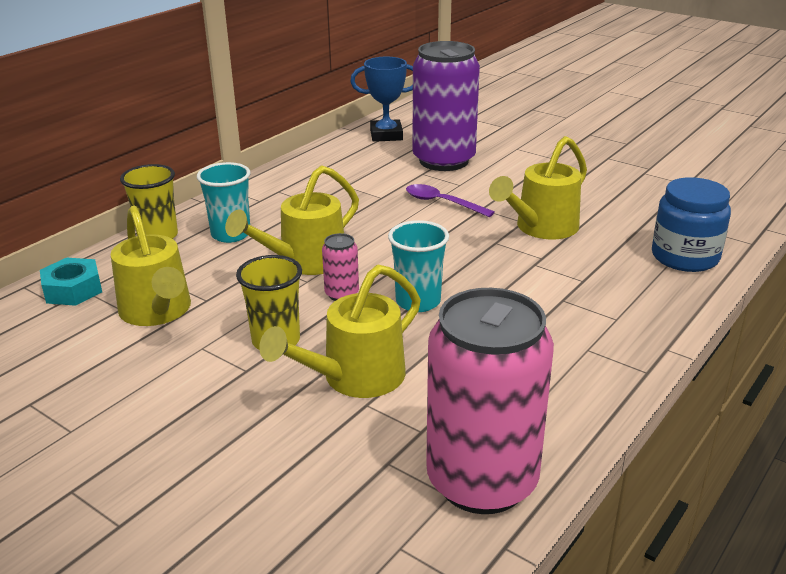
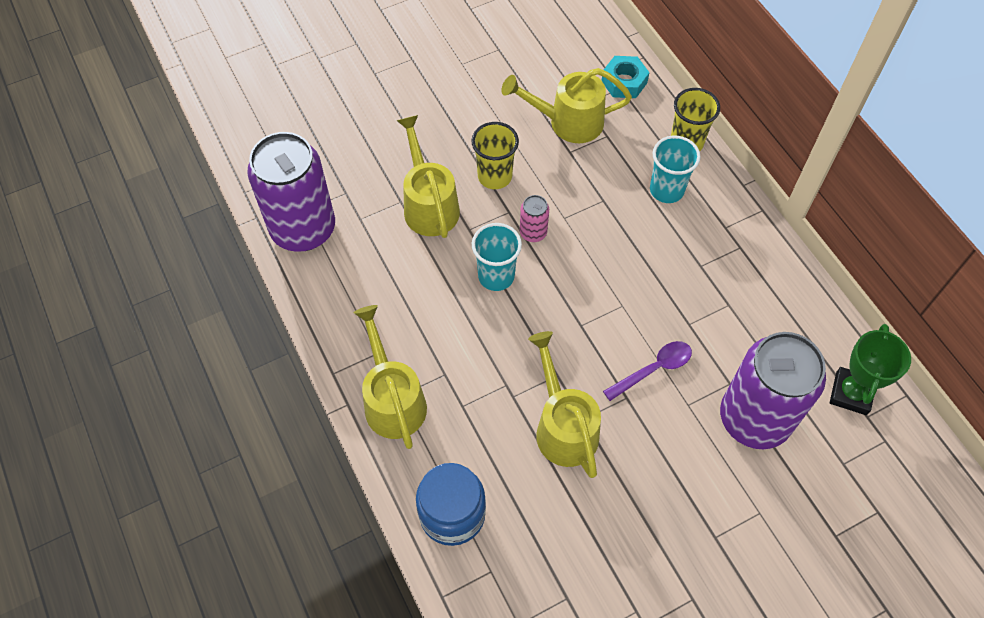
camera: 115 degrees right, 30 degrees up
(304, 262) = (594, 225): yellow watering can -> yellow watering can (392, 399)
(386, 135) = (851, 393): blue trophy -> green trophy
(482, 481) = (303, 229): pink can -> purple can

